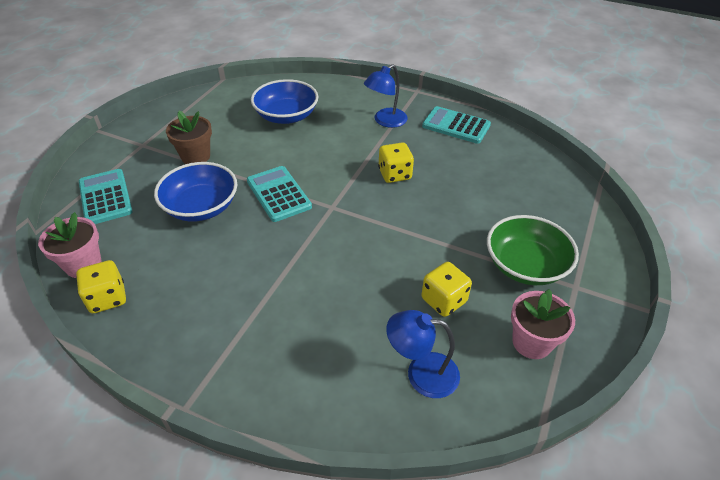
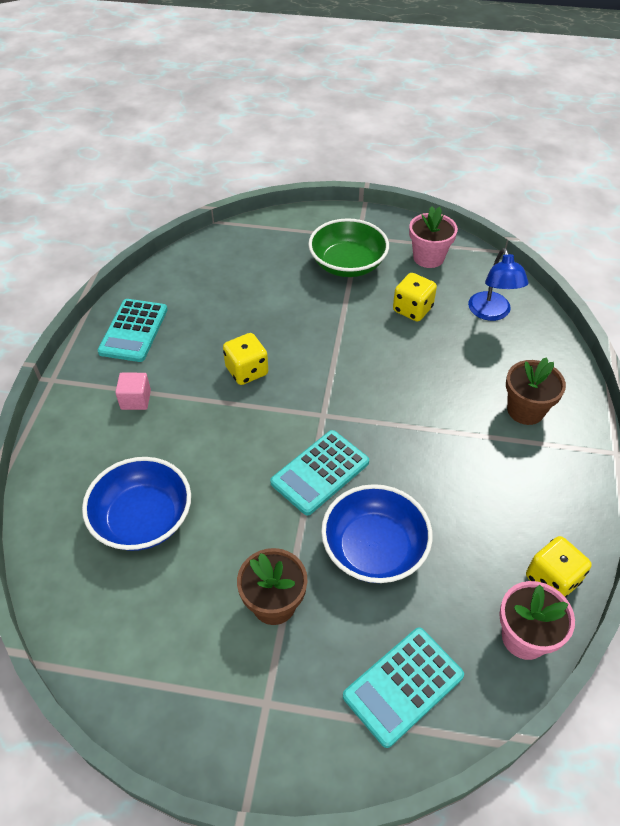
camera: 105 degrees left, 5 degrees up
(273, 349) = (525, 410): none -> brown flower pot
(385, 121) = (136, 400): blue lamp -> pink cube

